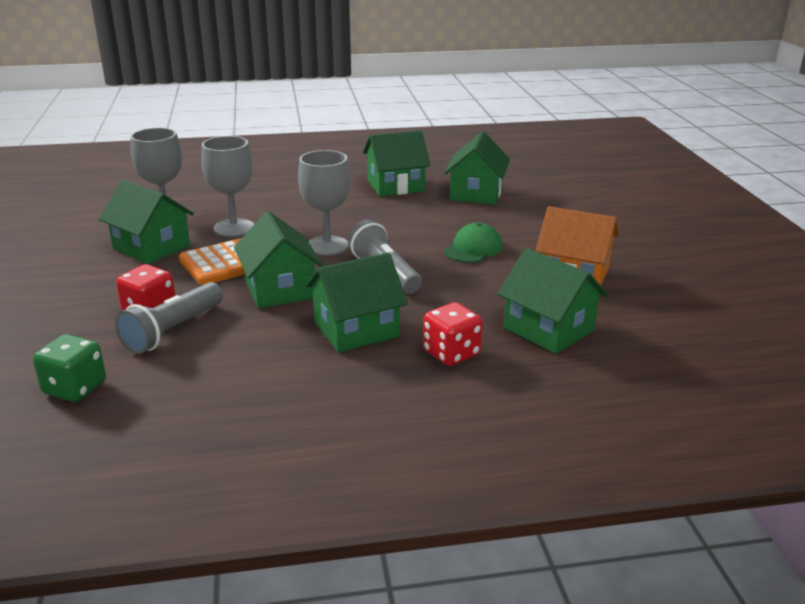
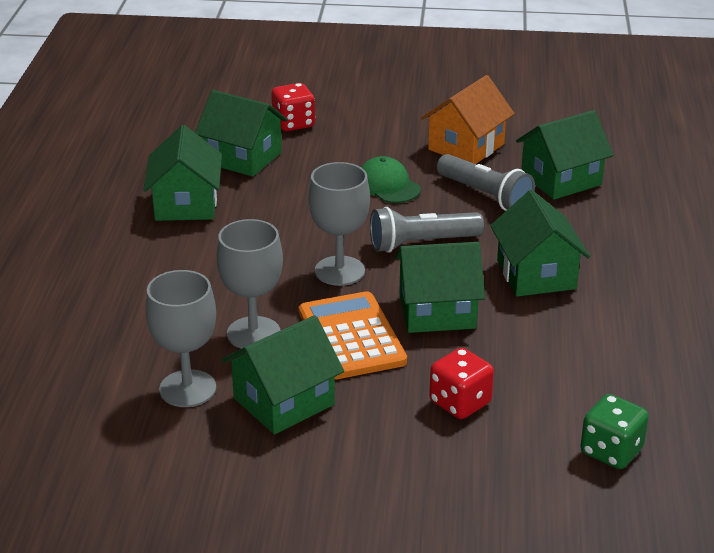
camera: 75 degrees left, 5 degrees up
(172, 331) = (509, 387): grey flashlight -> grey flashlight (485, 196)
(451, 353) = (590, 232): red dice -> red dice (293, 123)

